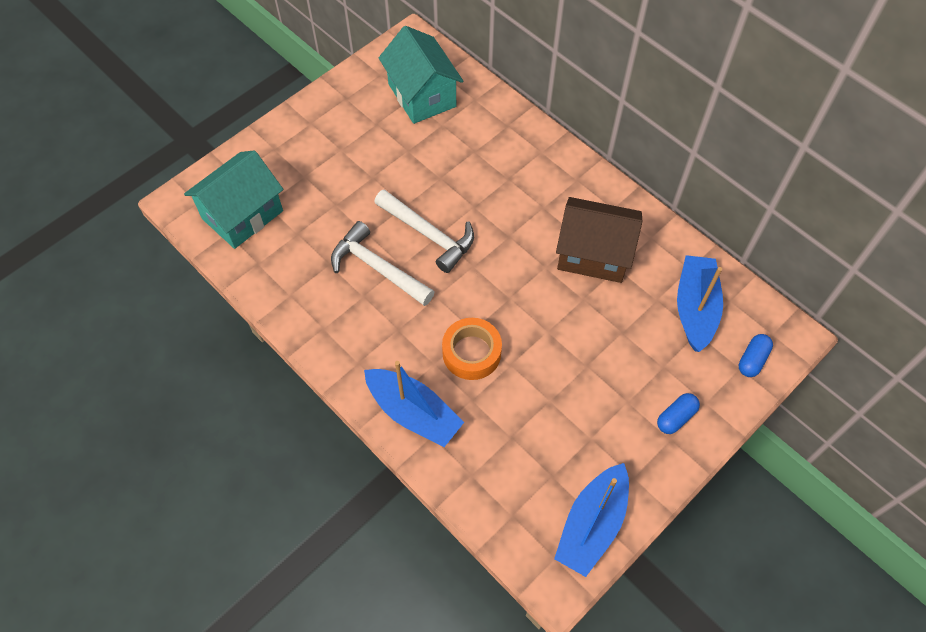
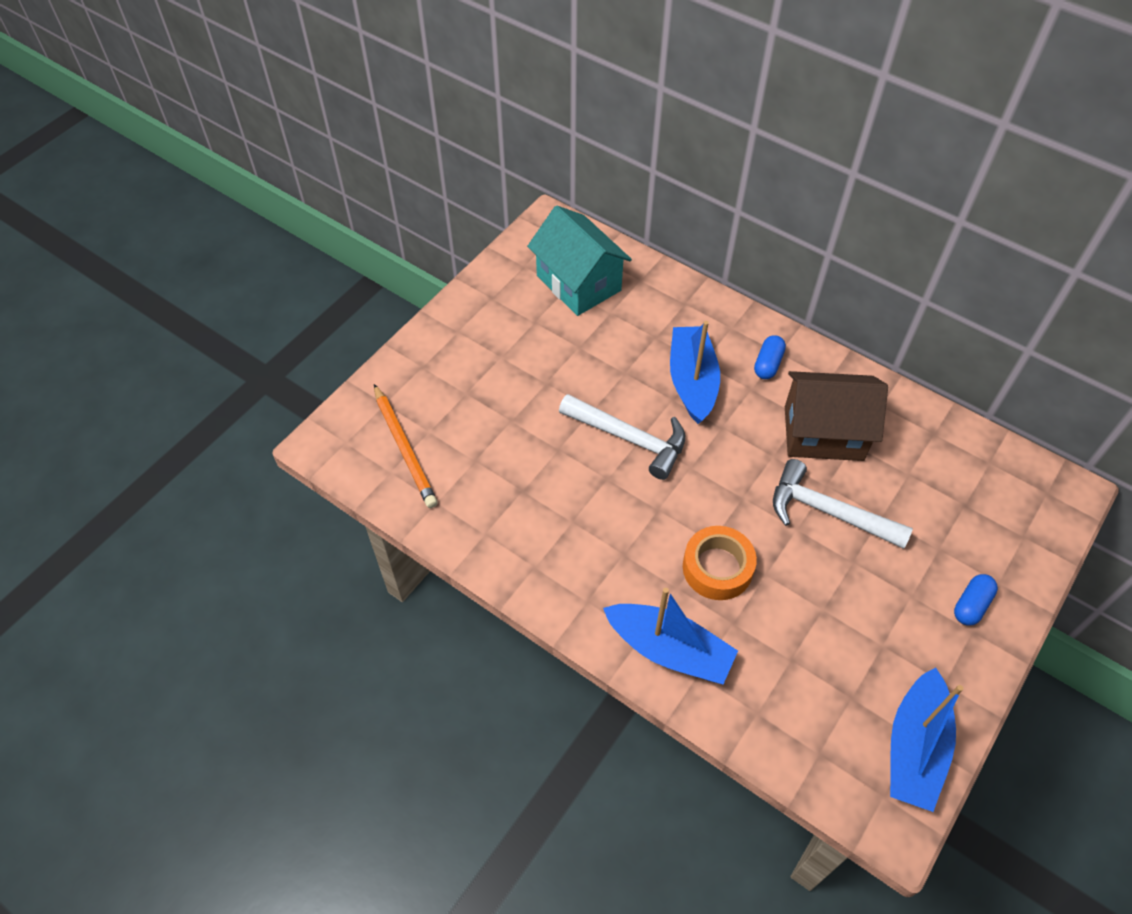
camera: 10 degrees left, 5 degrees down
(242, 215) = (404, 448): turquoise house -> orange pencil
(377, 268) = (580, 486): white hammer -> white hammer (828, 512)
(695, 308) = (954, 477): blue boat -> blue boat (692, 382)
(752, 360) = (1035, 525): blue capsule -> blue capsule (768, 364)

